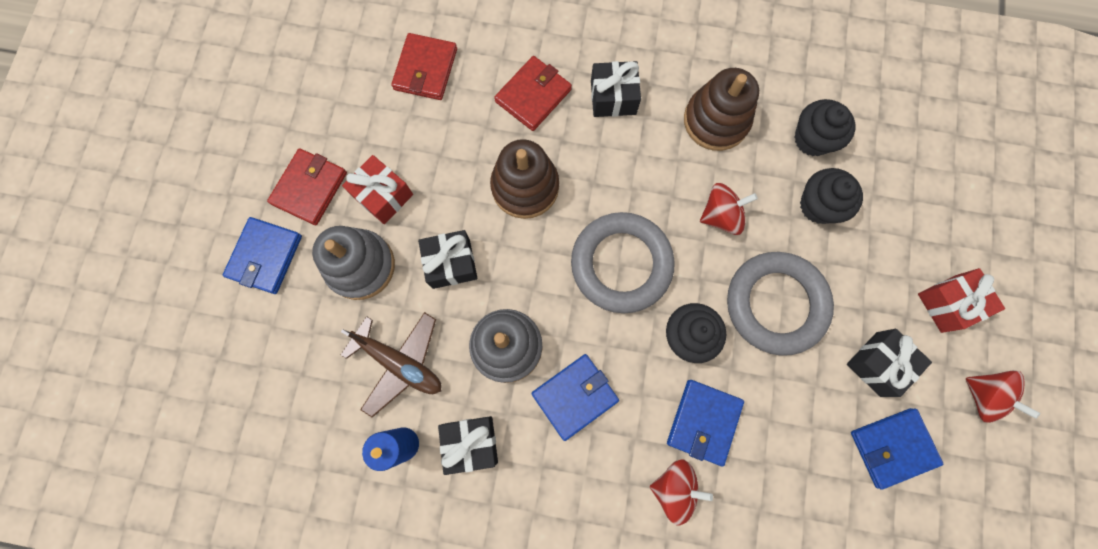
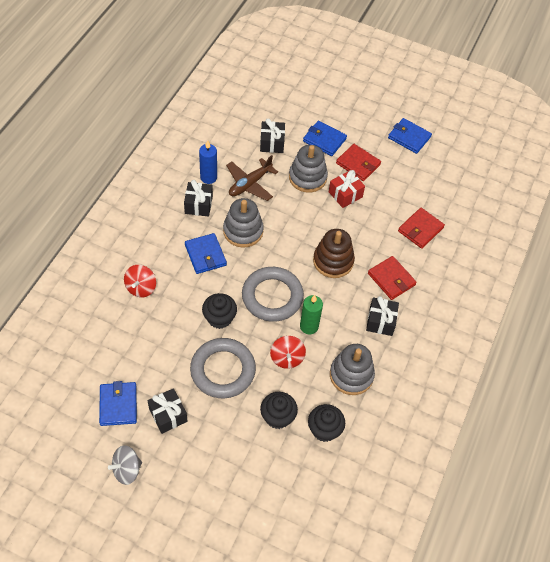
camera: 100 degrees right, 20 degrees down
(425, 69) = (420, 229): red wallet -> red wallet turned 75 degrees counterclockwise
(451, 263) = (297, 216): black gift -> black gift (272, 143)
(656, 196) = (309, 326): none -> green candle
(703, 422) = (169, 311): blue wallet -> blue wallet (409, 137)
(716, 120) = (351, 375): brown stacking toy -> grey stacking toy
(948, 303) = (190, 472): red gift -> none
(983, 396) = (127, 470): red spinning top -> grey spinning top

